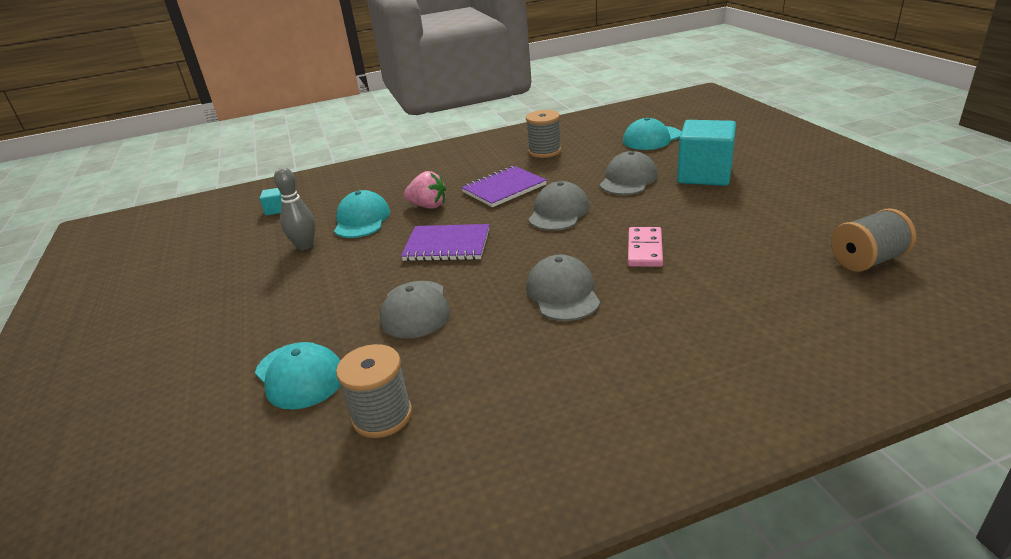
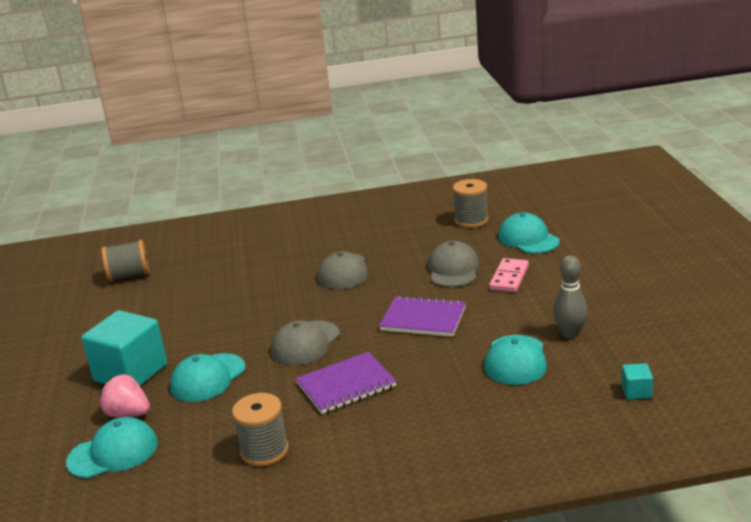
camera: 170 degrees left, 5 degrees down
(428, 206) = (439, 370): pink strawberry -> pink strawberry (128, 414)
(628, 179) = (208, 378): grey cap -> turquoise cap
(645, 249) = (261, 298): pink domino -> pink domino (509, 277)

